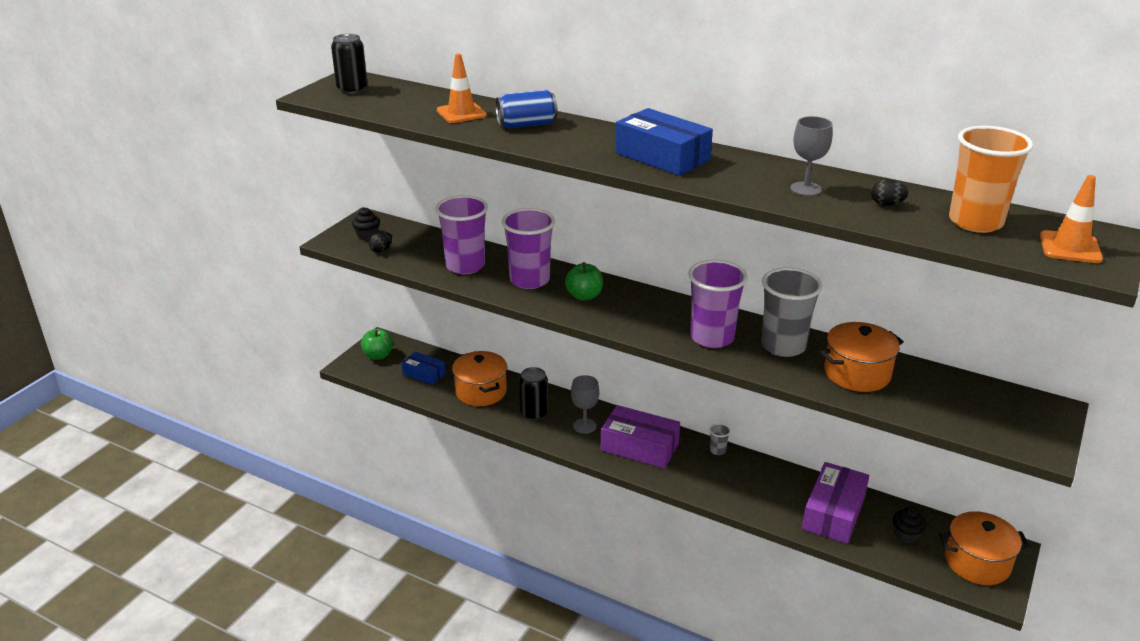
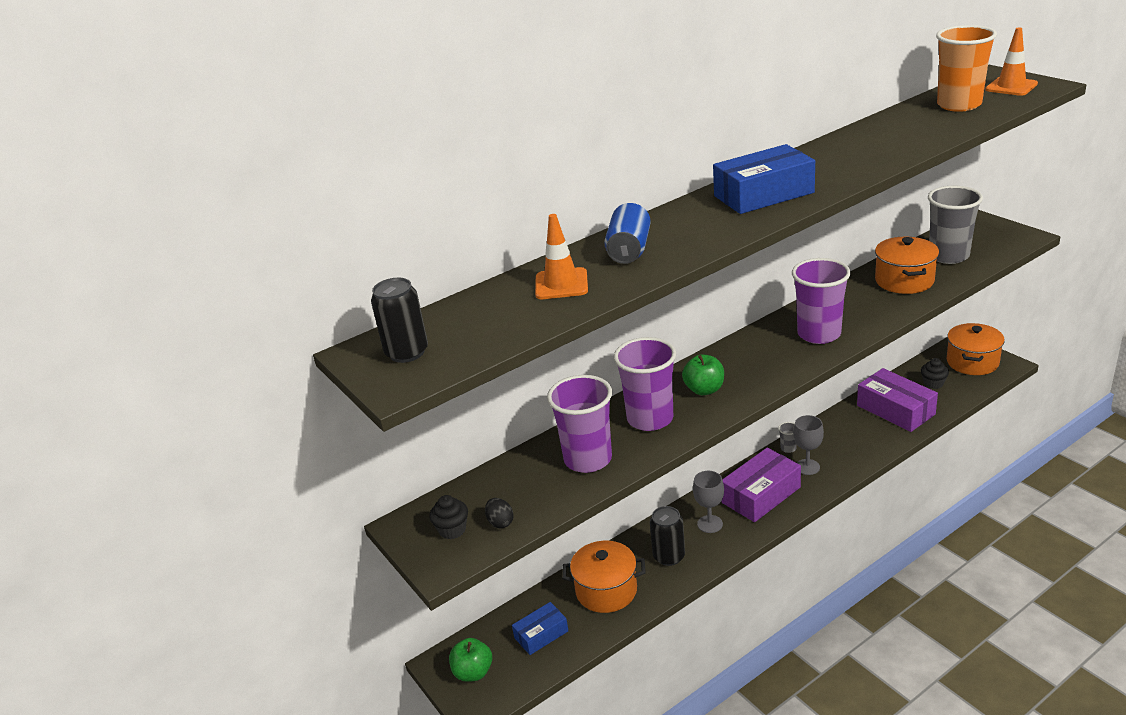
camera: 60 degrees left, 0 degrees up
(783, 346) = (849, 303): grey cup -> grey cup (948, 256)
(805, 189) = (870, 148): grey goblet -> grey goblet (807, 467)
(886, 204) = (914, 126): black egg -> none

